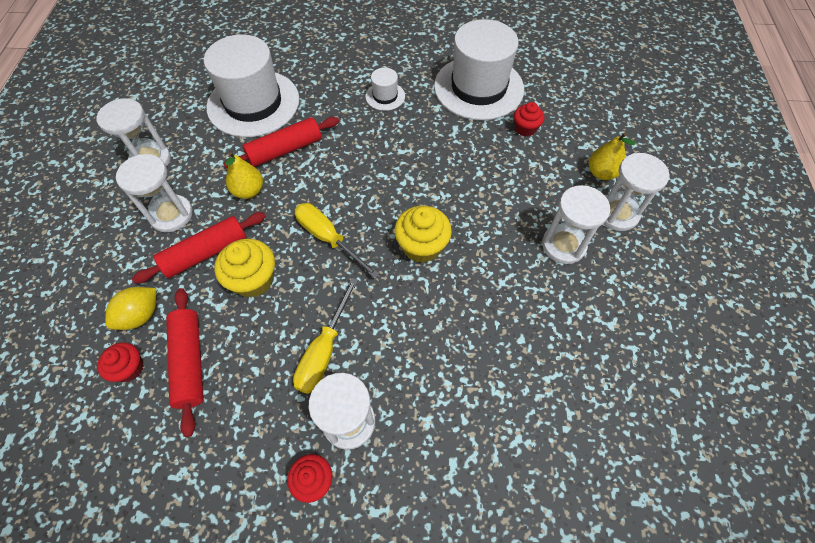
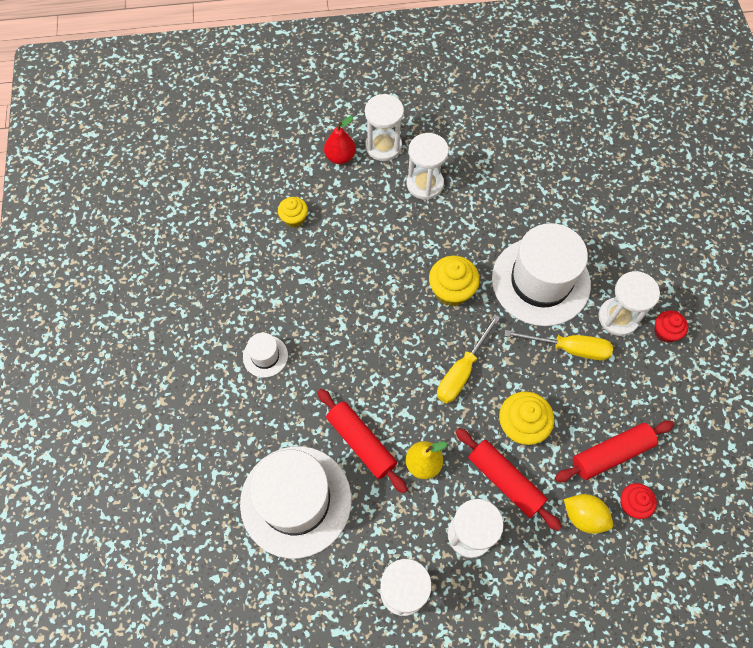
camera: 100 degrees left, 5 degrees up
(478, 88) = (240, 265): white hat -> white hat (540, 281)
(525, 128) = (294, 218): red cupcake -> yellow cupcake
(601, 173) = (340, 157): yellow pear -> red pear

